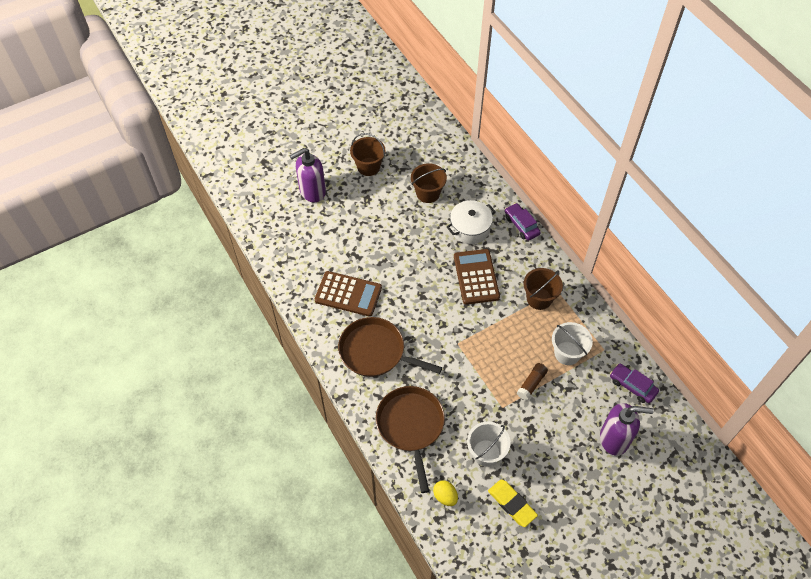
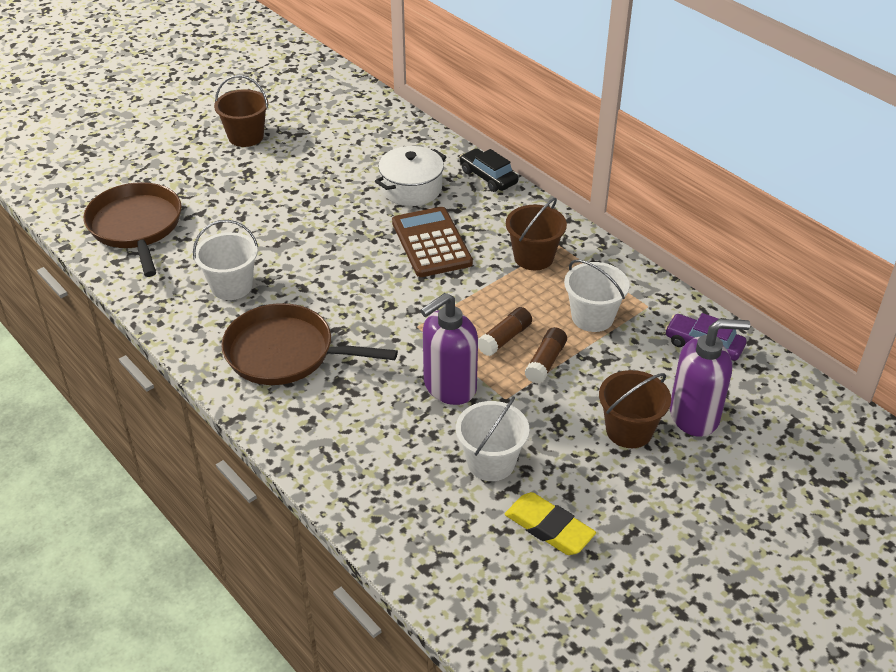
camera: 10 degrees left, 15 degrees down
(312, 191) = (161, 173): purple soap dispenser -> purple soap dispenser (449, 387)
(348, 294) = (231, 286): brown calculator -> white bucket
(411, 426) = (358, 443): brown pan -> brown pan (136, 226)
(428, 193) = (340, 157): brown bucket -> brown bucket (629, 430)
(445, 496) = (433, 533): yellow egg -> none
(509, 361) = (504, 338): none -> brown glue stick
(521, 225) = (488, 177): purple car -> black car

